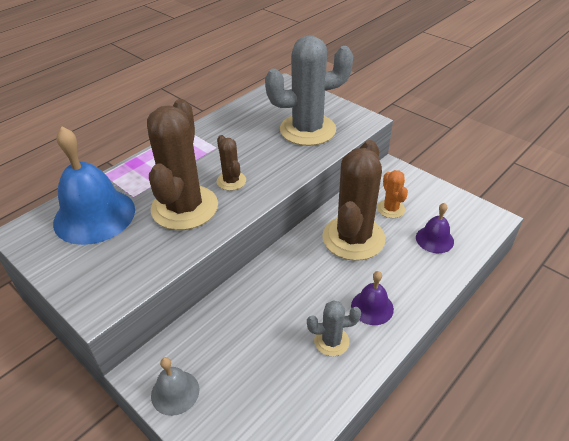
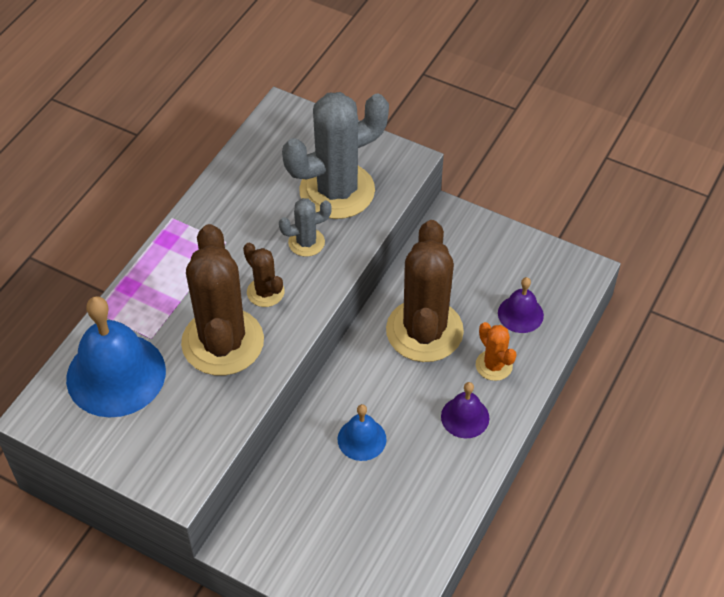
camera: 15 degrees left, 10 degrees up
(175, 392) = (280, 557): grey bell -> none
(279, 307) = (362, 439): none -> blue bell
(331, 341) = (430, 466): grey cactus -> grey cactus (306, 242)
(391, 209) = (461, 279): orange cactus -> orange cactus (494, 365)

